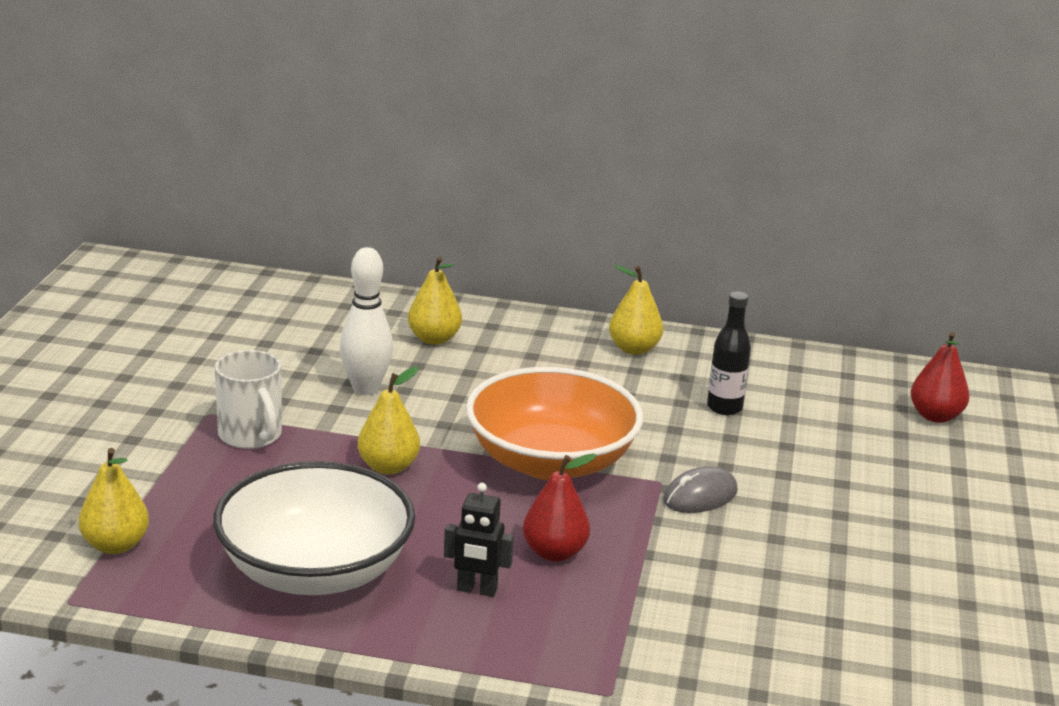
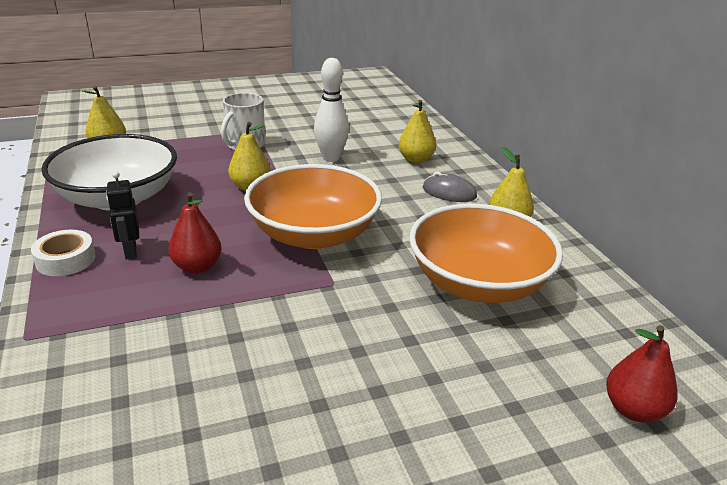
camera: 60 degrees right, 5 degrees up
(453, 640) = (65, 260): none -> white tape
(700, 496) = (331, 306): grey mouse -> grey mouse (449, 192)
(724, 407) = (478, 283): black bottle -> orange bowl

